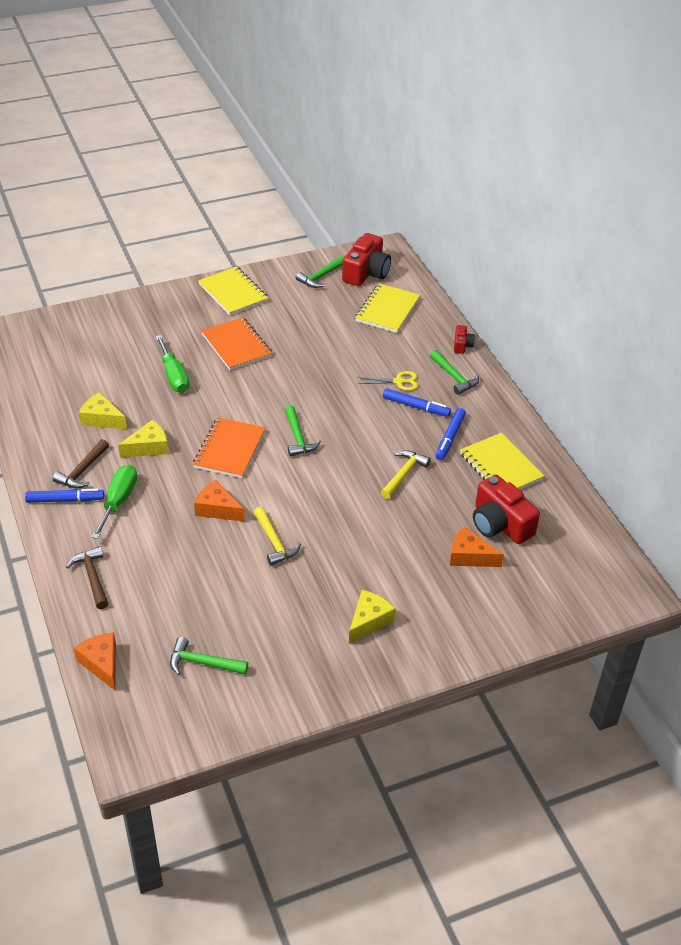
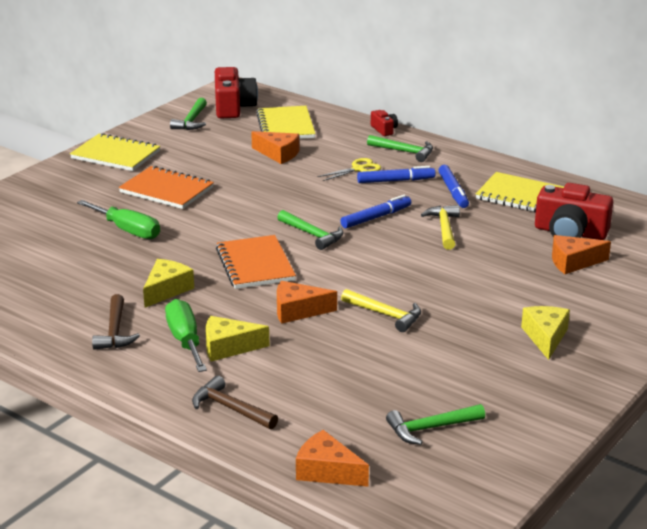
camera: 30 degrees left, 15 degrees down
(65, 500) = (123, 360): blue marker -> blue marker (376, 217)
(101, 419) = (87, 285): yellow cheese -> yellow cheese (228, 347)
(353, 340) = (278, 154): none -> orange cheese

